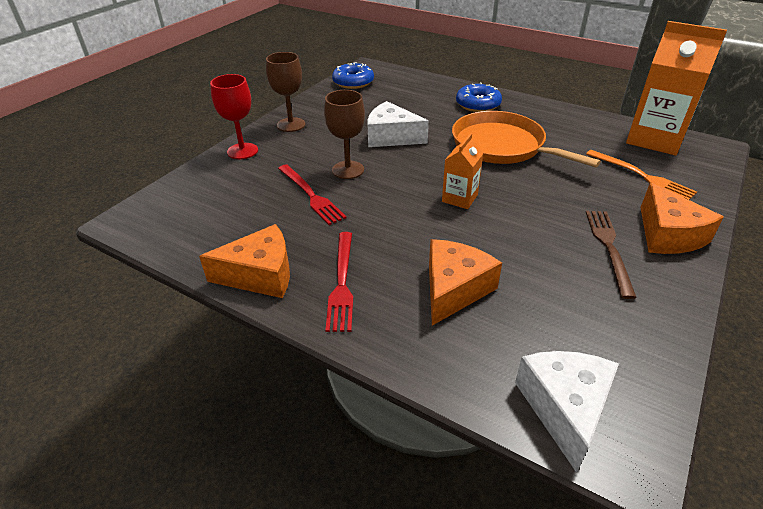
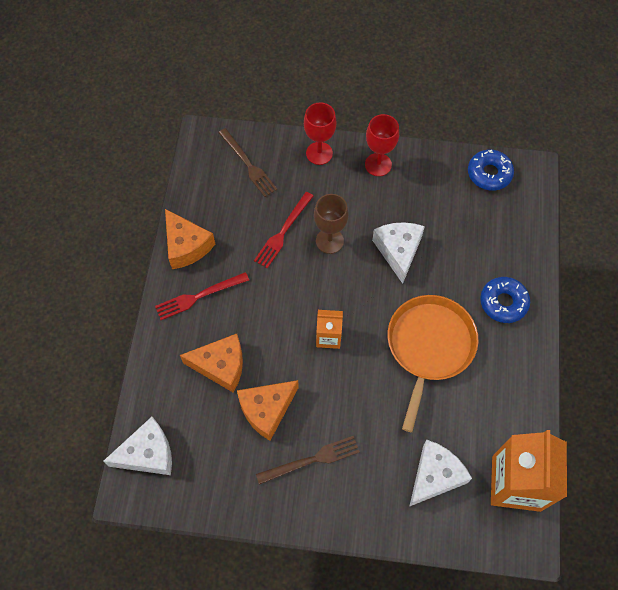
camera: 65 degrees right, 25 degrees up
(203, 197) = (248, 164): none -> brown fork
(291, 125) = (378, 164): brown goblet -> red goblet
(641, 176) = (435, 476): orange fork -> white cheese
(668, 235) = (349, 503): orange cheese -> orange cheese (267, 410)

